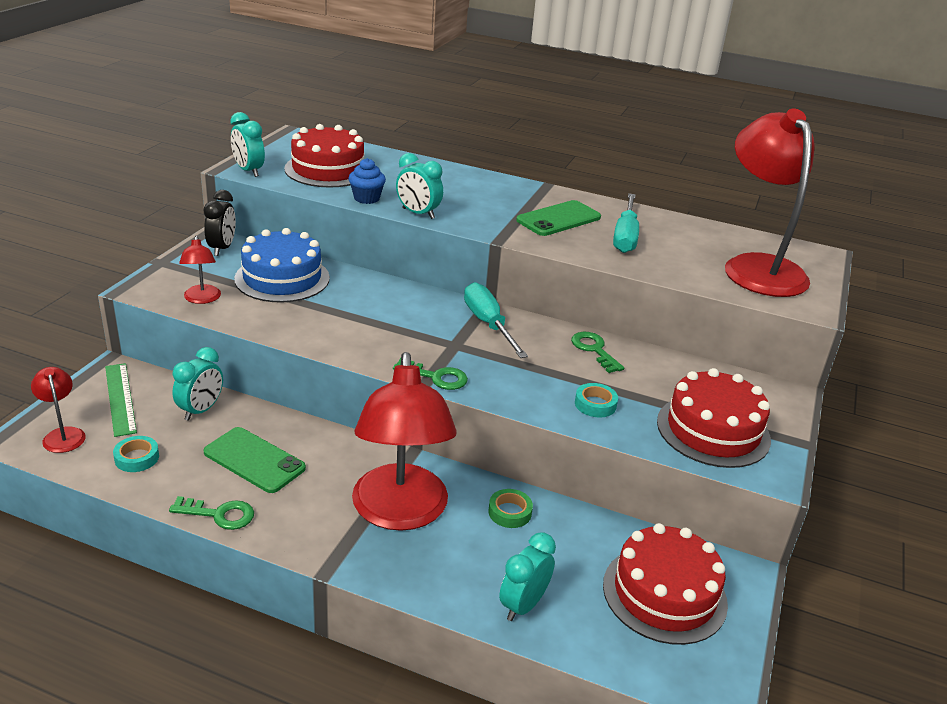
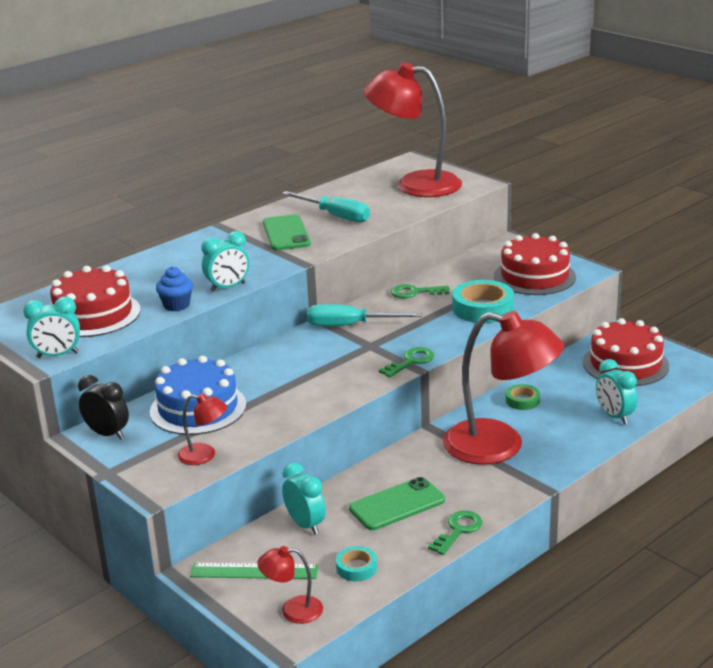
camera: 60 degrees left, 5 degrees down
(595, 404) = (483, 308): turquoise tape -> turquoise tape, size x1.88

